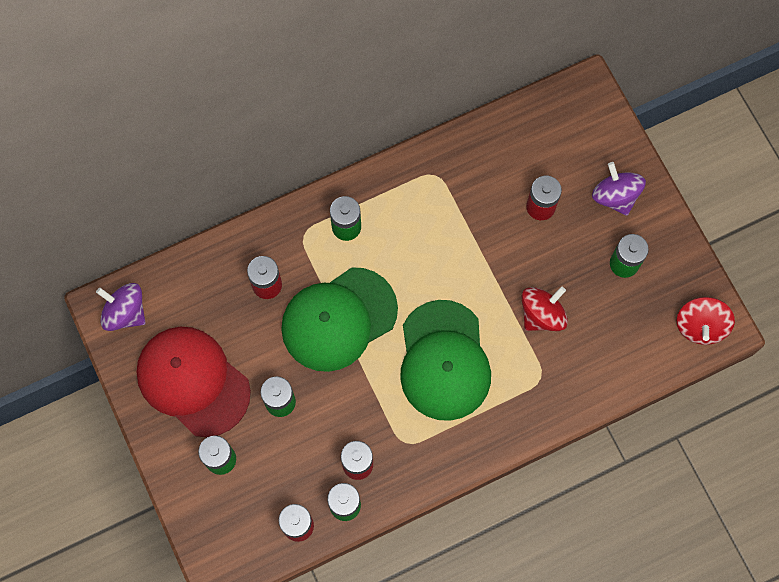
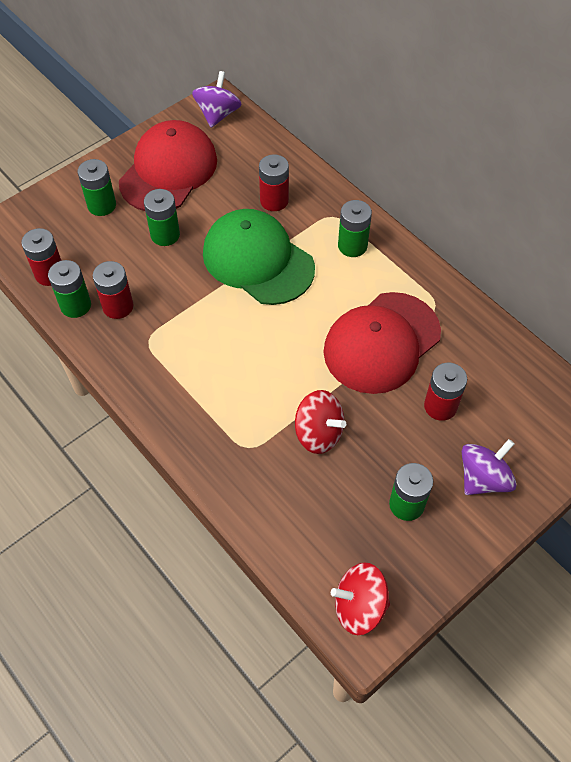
camera: 75 degrees right, 15 degrees down
(444, 361) = (241, 355): green cap -> none
(463, 234) = (381, 343): none -> red cap

